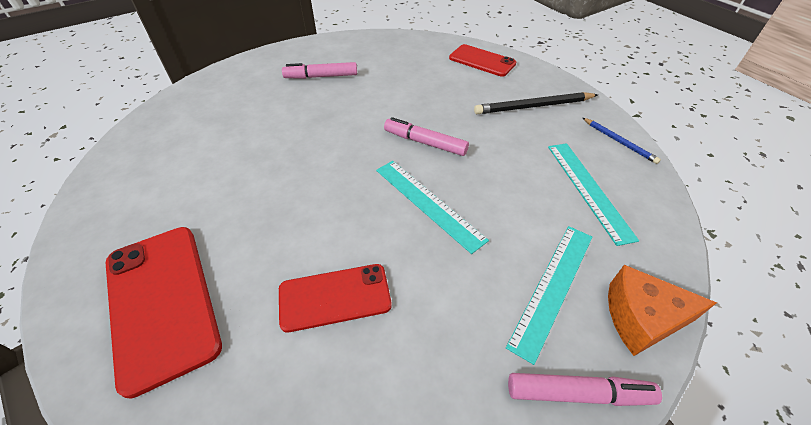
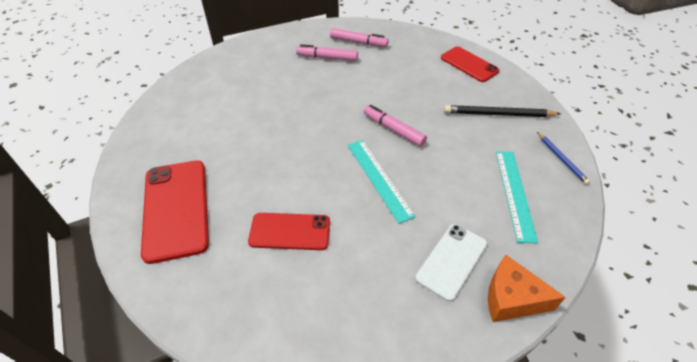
camera: 15 degrees right, 0 degrees up
(552, 287) = (451, 261): turquoise ruler -> white phone
(578, 393) = (439, 335): pink marker -> pink marker (358, 42)

